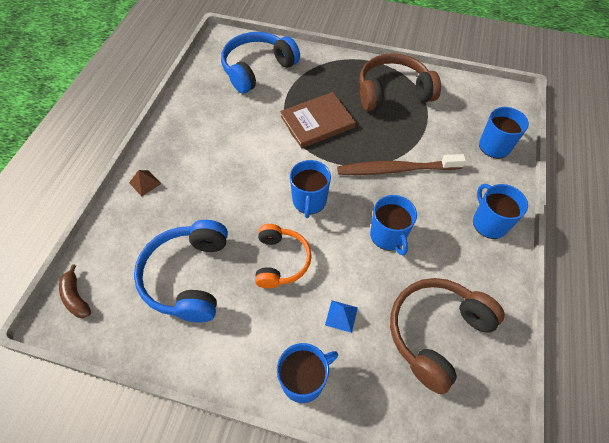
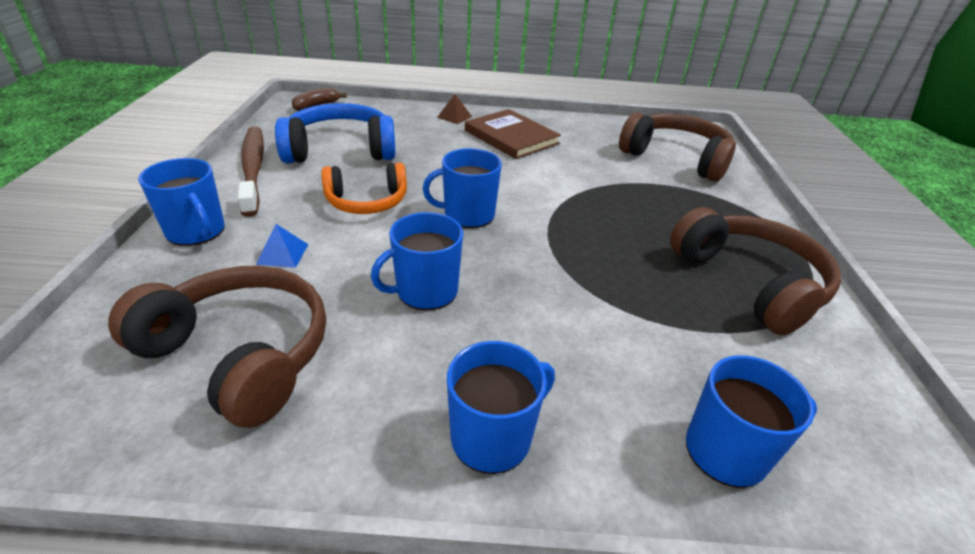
camera: 75 degrees right, 20 degrees down
(257, 69) = (676, 158): blue headphones -> brown headphones
(317, 122) = (617, 211): brown book -> brown book (511, 137)
(396, 169) = (568, 294): brown toothbrush -> brown toothbrush (253, 168)

